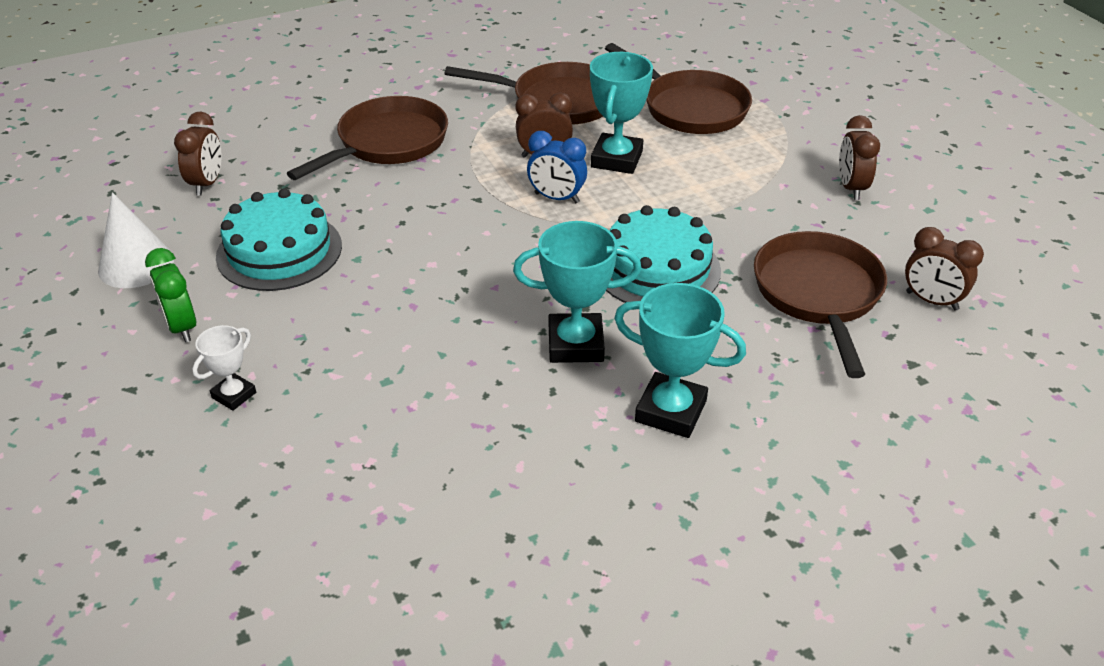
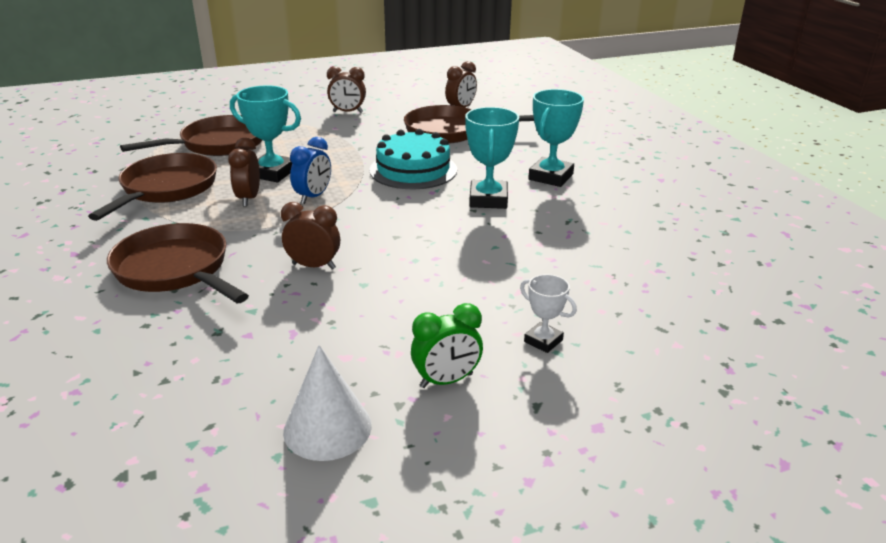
camera: 85 degrees left, 10 degrees down
(207, 184) = (180, 387): brown clock -> brown clock (314, 266)
(279, 251) = (337, 327): turquoise cake -> none

